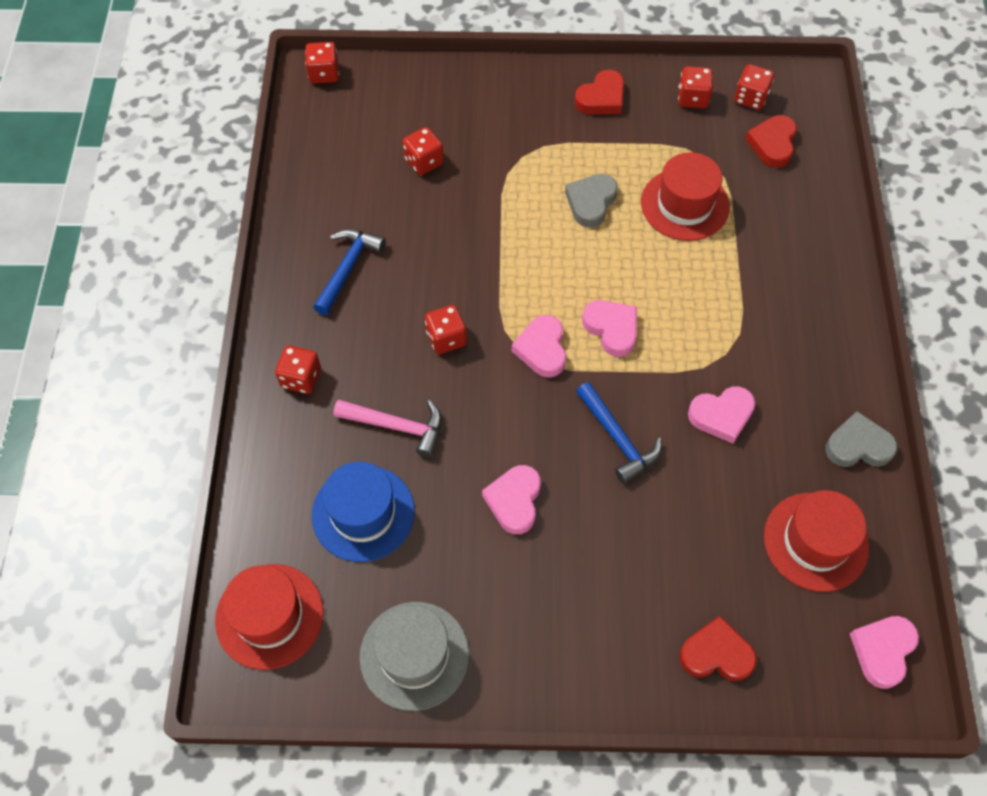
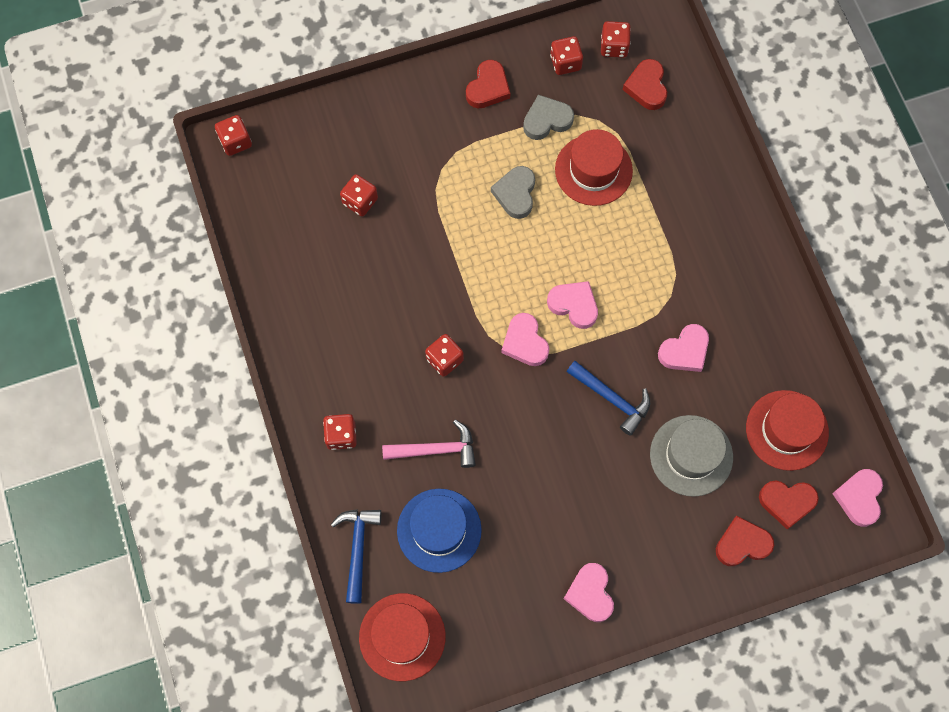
camera: 20 degrees left, 10 degrees up
(348, 268) = (338, 324): blue hammer -> blue hammer (358, 549)
(414, 655) = (523, 626): grey hat -> grey hat (691, 455)
(514, 501) = (551, 478): pink heart -> pink heart (590, 593)
(788, 624) = (787, 502): none -> red heart
(858, 445) = (795, 340): grey heart -> grey heart (546, 120)

